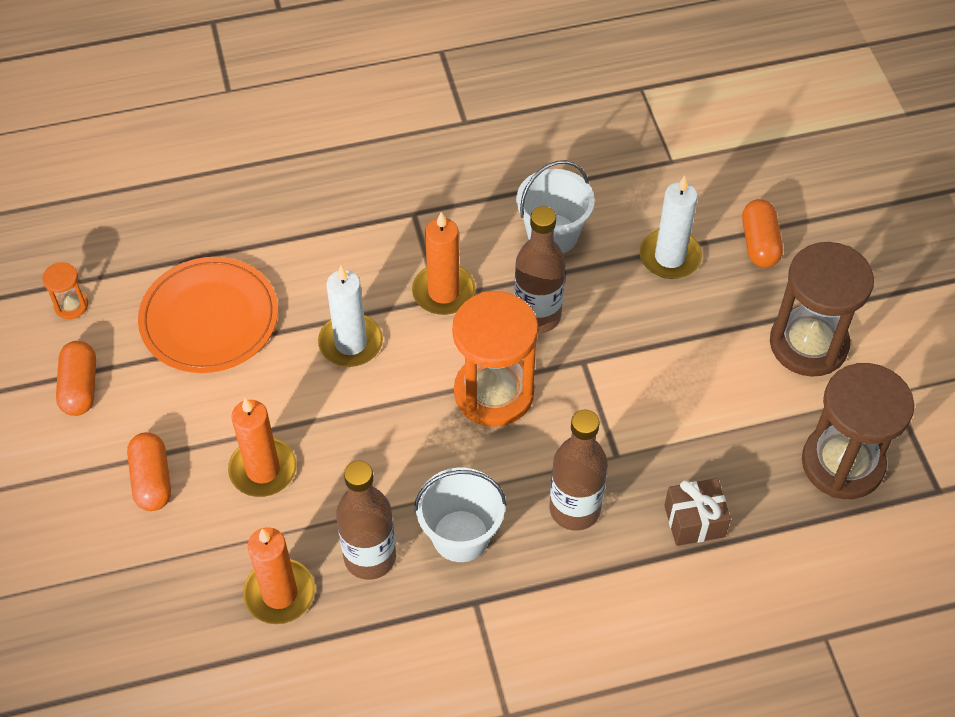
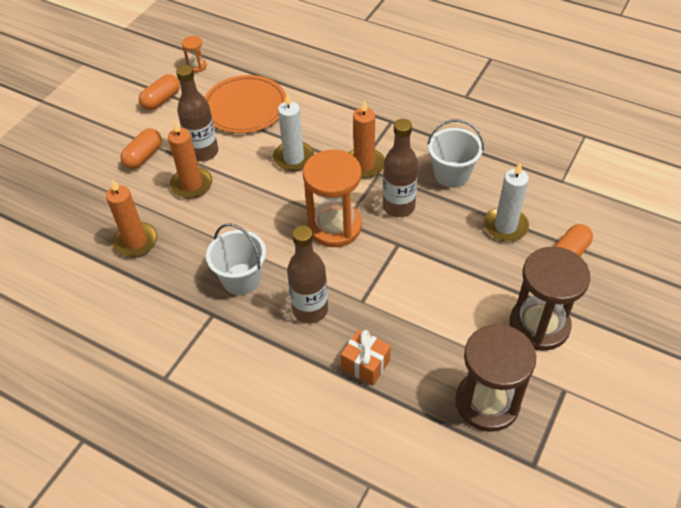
camera: 45 degrees right, 5 degrees down
(370, 557) = (190, 256): brown bottle -> brown bottle (203, 152)
(694, 521) = (365, 364): brown gift -> orange gift

